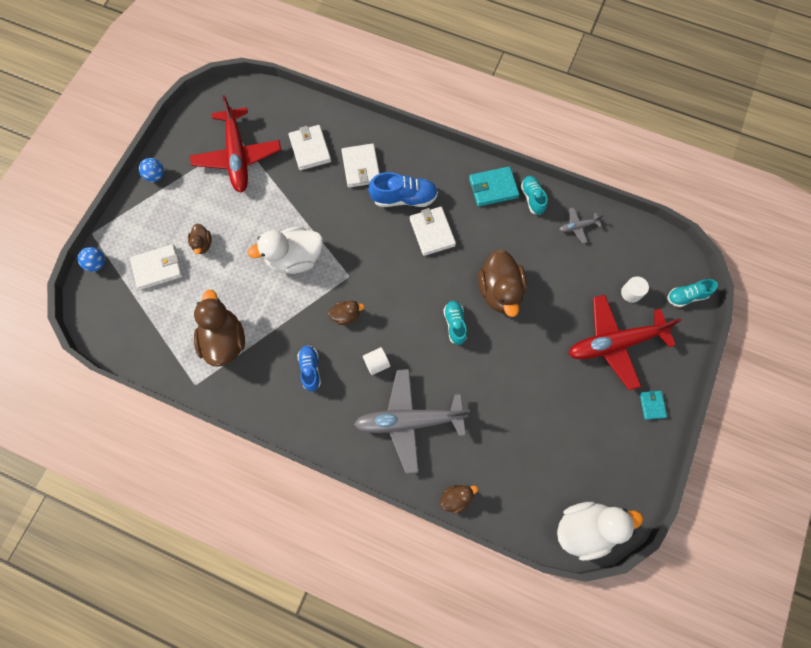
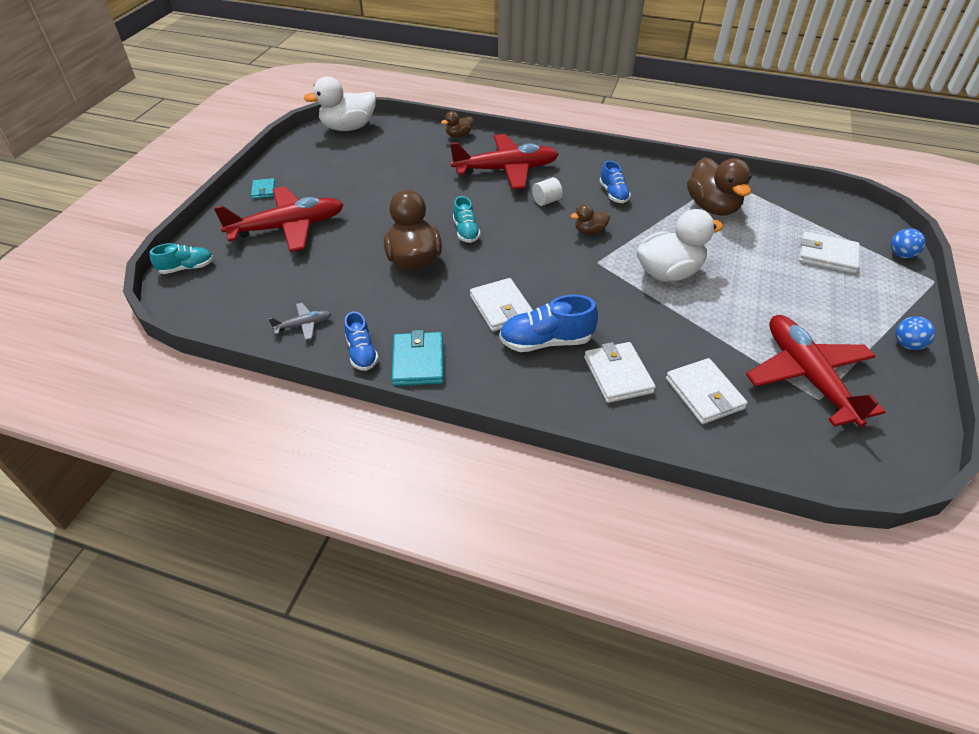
camera: 175 degrees right, 25 degrees down
(158, 268) = (827, 255): white wallet -> white wallet turned 45 degrees clockwise
(202, 244) = (789, 279): brown duck -> none
(409, 421) = (506, 170): grey plane -> red plane
(493, 188) = (418, 361): turquoise wallet -> turquoise wallet turned 75 degrees counterclockwise
(532, 198) = (362, 353): turquoise shoe -> blue shoe
(631, 293) = (254, 267): white cylinder -> none

